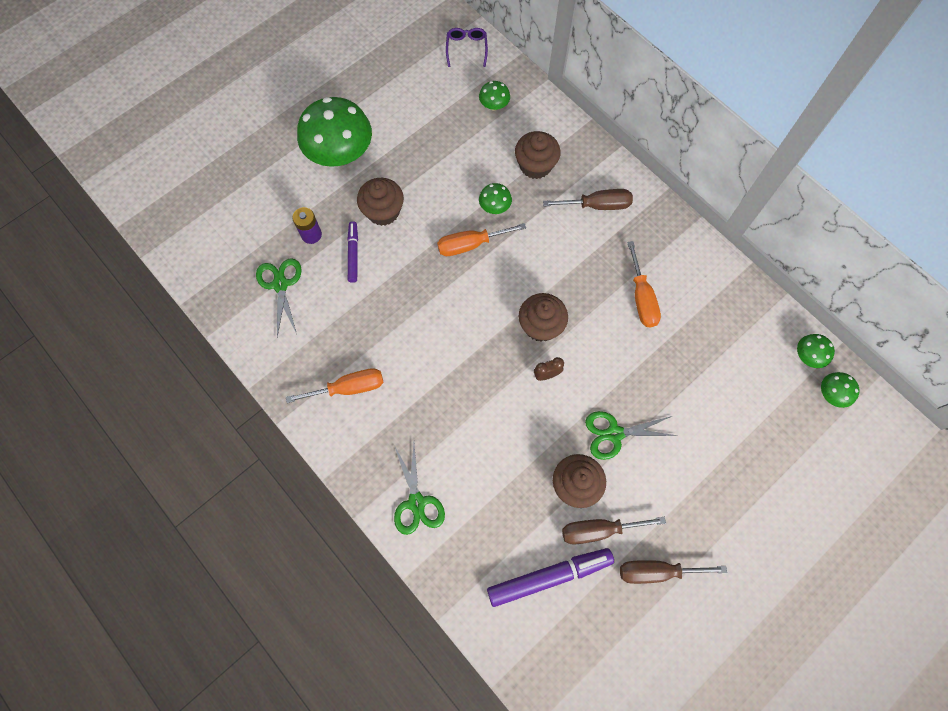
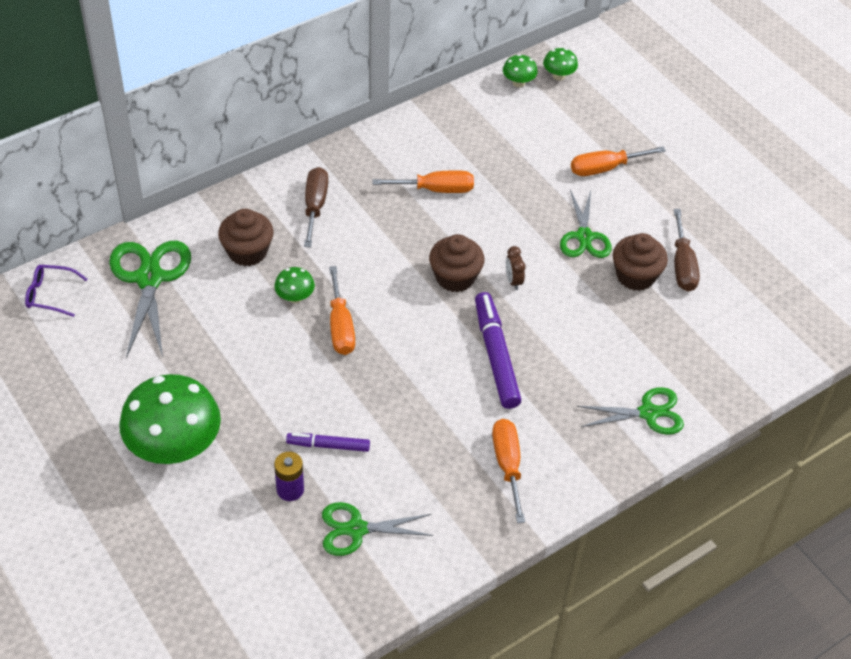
camera: 85 degrees left, 20 degrees down
(383, 211) = (274, 408): brown cupcake -> none
(494, 106) = (149, 279): green mushroom -> green scissors
(549, 576) = (727, 311): purple marker -> purple marker (496, 355)
(656, 571) = (723, 229): brown screwdriver -> none
(711, 448) = (605, 168): none -> orange screwdriver

